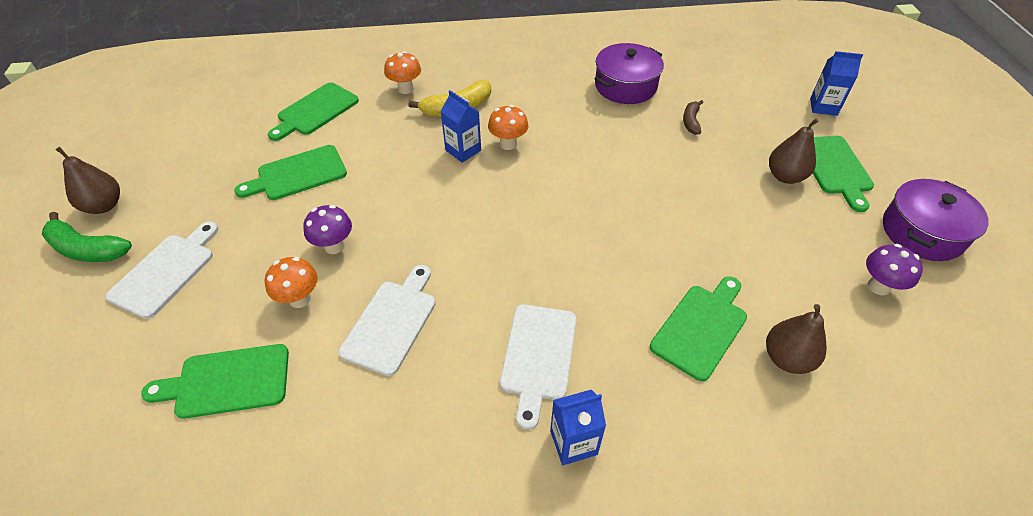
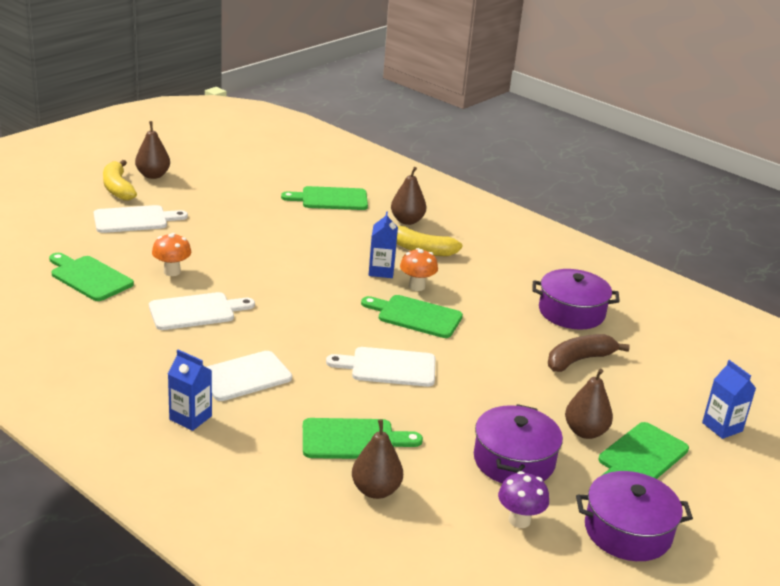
camera: 45 degrees right, 20 degrees down
(87, 249) = (118, 188): green banana -> yellow banana
(297, 174) = (266, 221): green cutting board -> green cutting board (415, 316)
(334, 246) = (226, 263): purple mushroom -> none
(405, 89) = (407, 221): orange mushroom -> brown pear
(610, 235) = (388, 367): none -> white cutting board
(691, 121) = (579, 360): brown banana -> brown banana, size x1.70
(797, 240) = (514, 461): none -> purple pot

